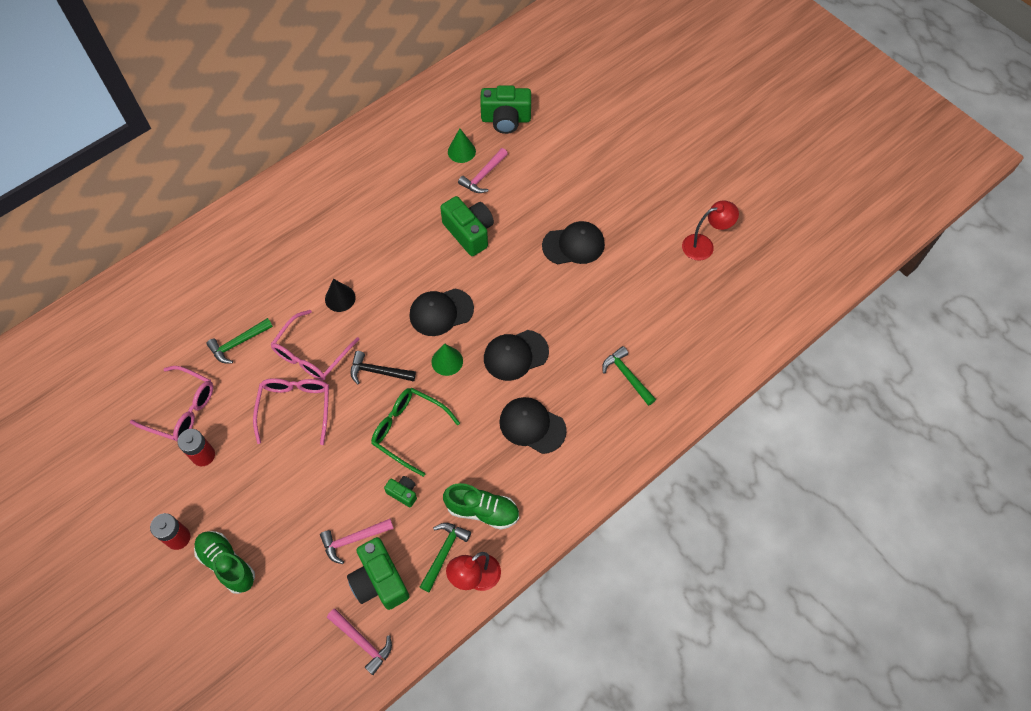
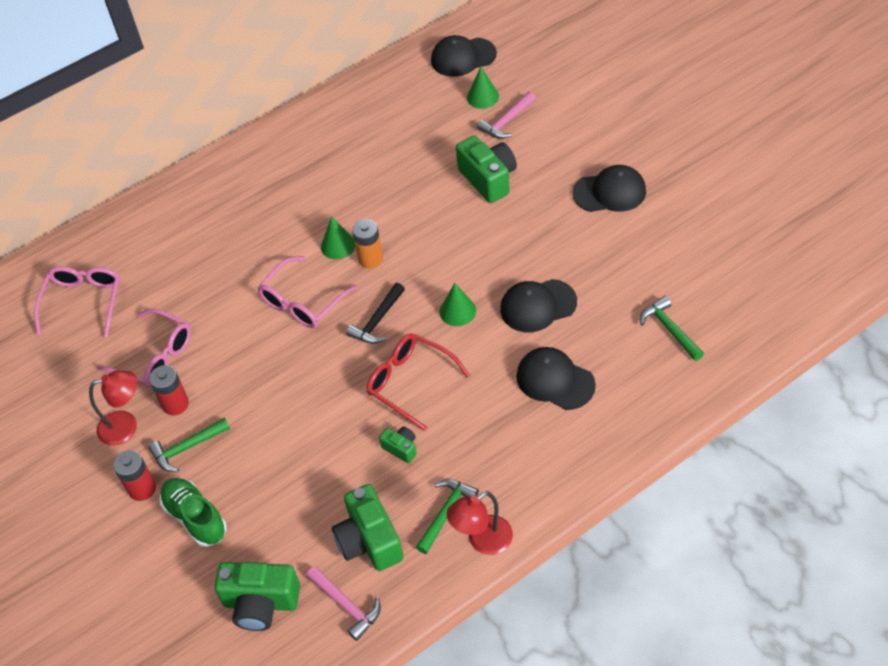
camera: 10 degrees right, 10 degrees down
(238, 343) = (221, 290): green hammer -> green hammer (187, 448)
(295, 408) = (282, 357): pink glasses -> pink glasses (83, 302)
(340, 298) = (338, 245): black cone -> green cone
(353, 540) = (341, 496): pink hammer -> none
(369, 311) = (370, 259): none -> orange battery
(378, 372) = (377, 321): black hammer -> black hammer turned 75 degrees counterclockwise
(408, 430) = (410, 382): green glasses -> red glasses
(441, 312) = (452, 260): black cap -> black cap (463, 57)
(482, 510) = (493, 469): green shoe -> none
(506, 119) = (534, 64): green camera -> green camera (261, 603)
(704, 245) = (765, 193): red lamp -> red lamp (126, 426)

